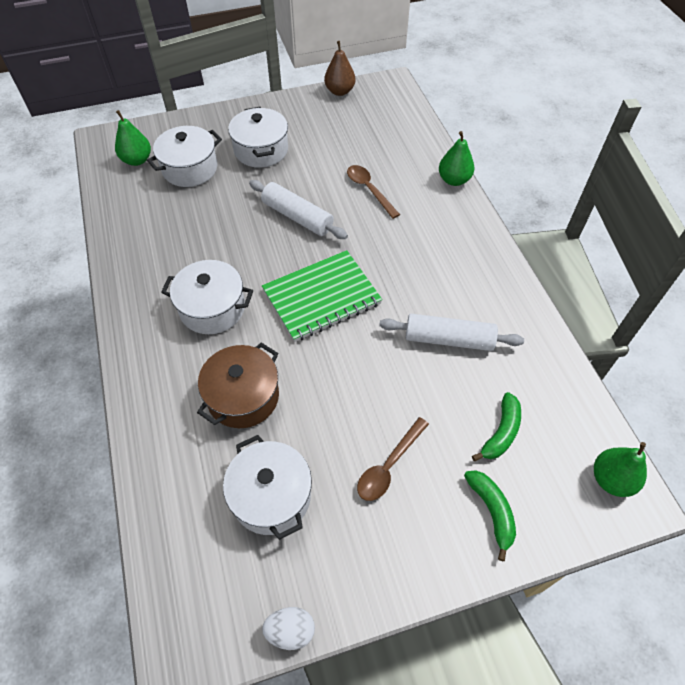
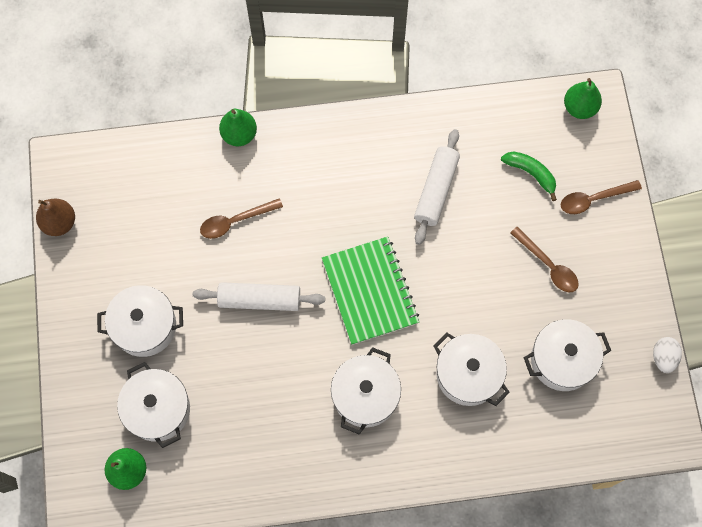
camera: 80 degrees left, 15 degrees up
(243, 397) = (468, 374): brown pot -> white pot
(297, 217) = (259, 300): white rolling pin -> white rolling pin turned 45 degrees clockwise
(491, 511) = (594, 199): green banana -> brown spoon

